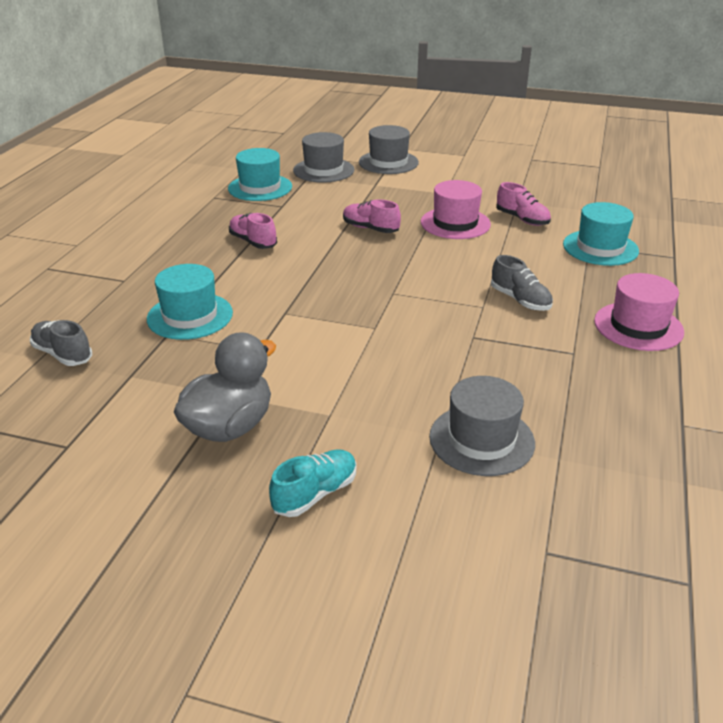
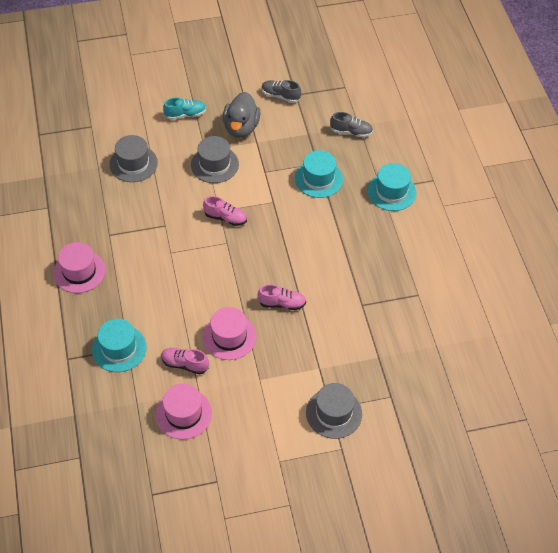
camera: 150 degrees right, 20 degrees up
(253, 242) = (343, 255): pink shoe -> pink shoe (225, 218)
(260, 187) = (398, 323): turquoise hat -> turquoise hat (391, 191)
(315, 494) = (185, 114): turquoise shoe -> turquoise shoe turned 120 degrees counterclockwise
(323, 170) = (374, 373): grey hat -> grey hat (214, 164)
(520, 300) = (152, 267): grey shoe -> grey shoe (280, 96)
(543, 194) = (183, 414): none -> pink hat

